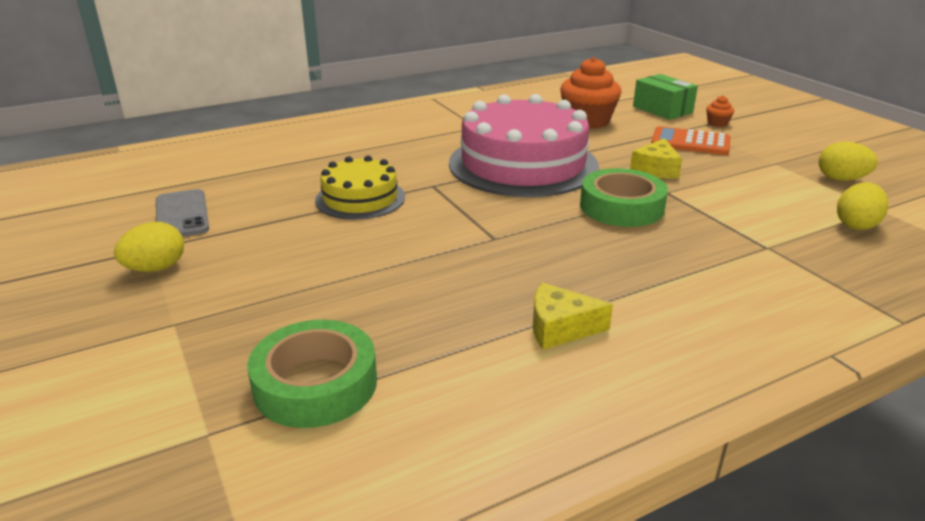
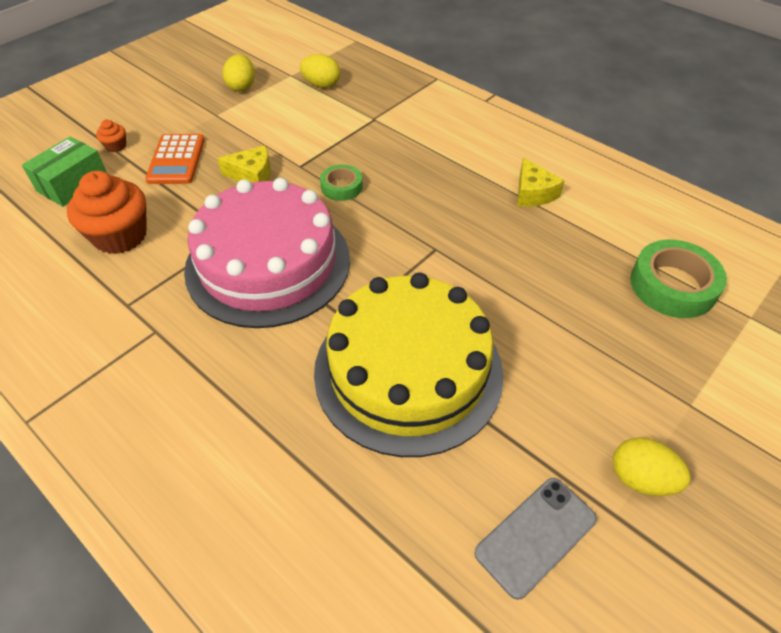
camera: 110 degrees left, 20 degrees up
(360, 198) = (408, 371): yellow cake -> yellow cake, size x1.84
(621, 207) = (341, 187): green tape -> green tape, size x0.58

